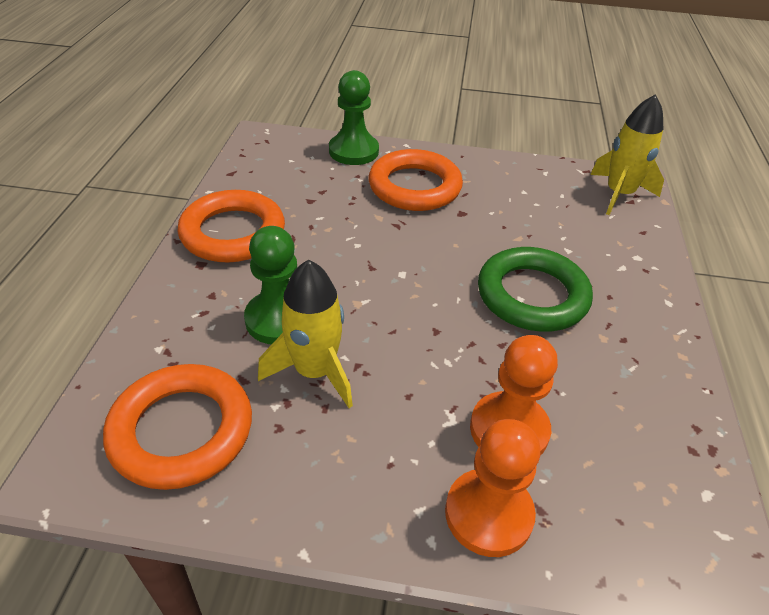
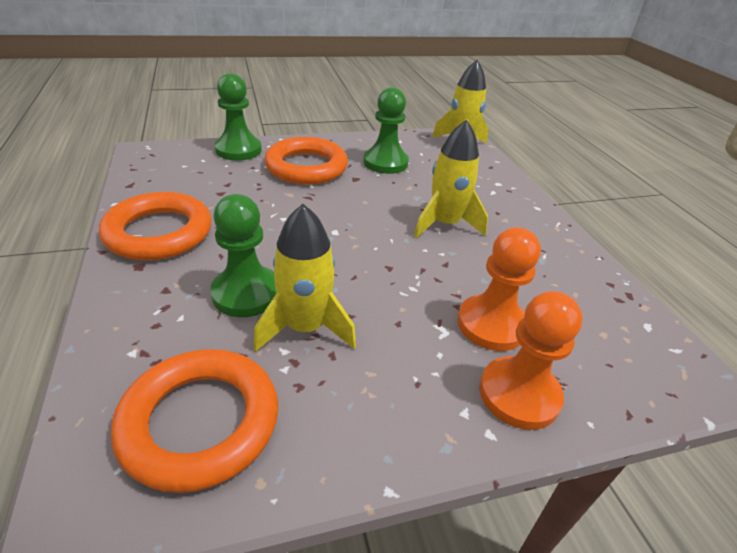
camera: 25 degrees left, 5 degrees down
(509, 199) = (385, 163): none -> green pawn
(532, 295) = (445, 224): green ring -> yellow rocket

